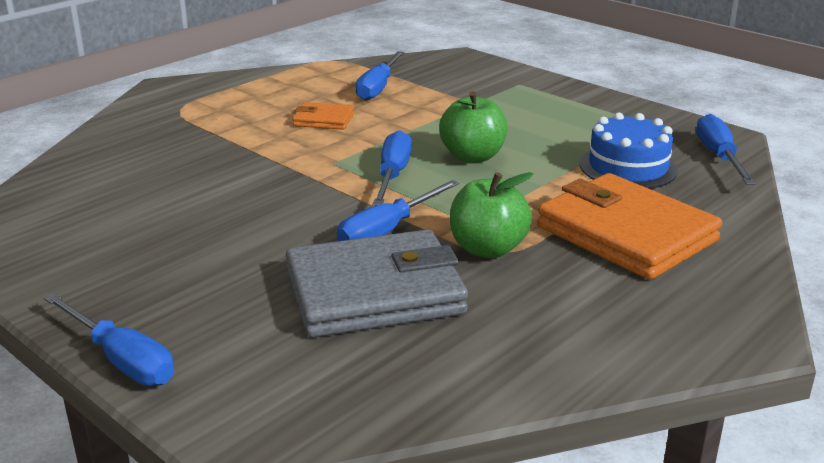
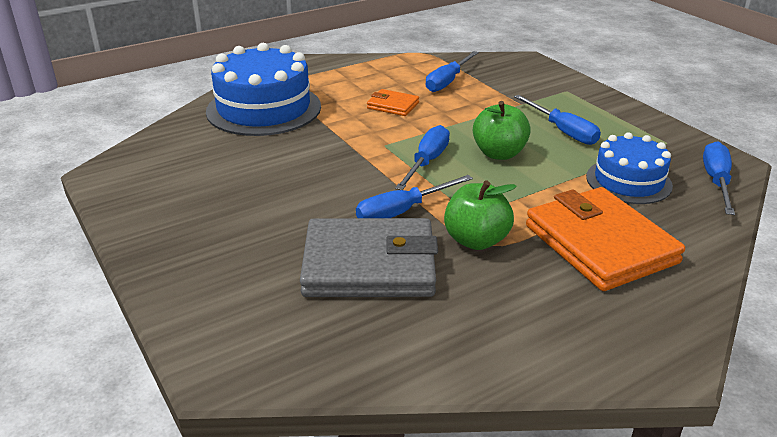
camera: 15 degrees right, 5 degrees up
(121, 360) = (161, 291): blue screwdriver -> blue screwdriver (563, 131)
(161, 140) = (264, 109): none -> blue cake

